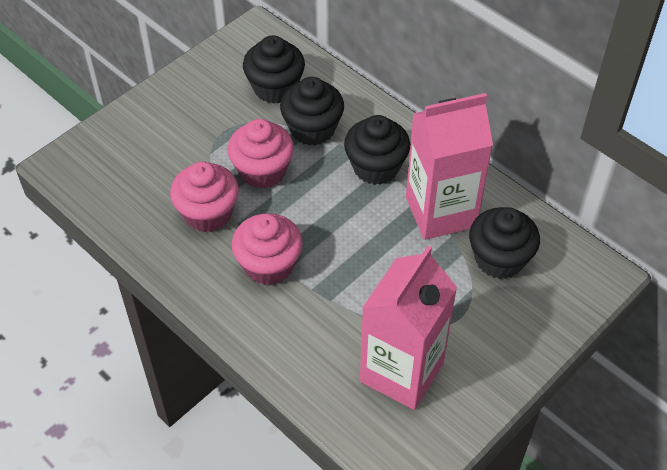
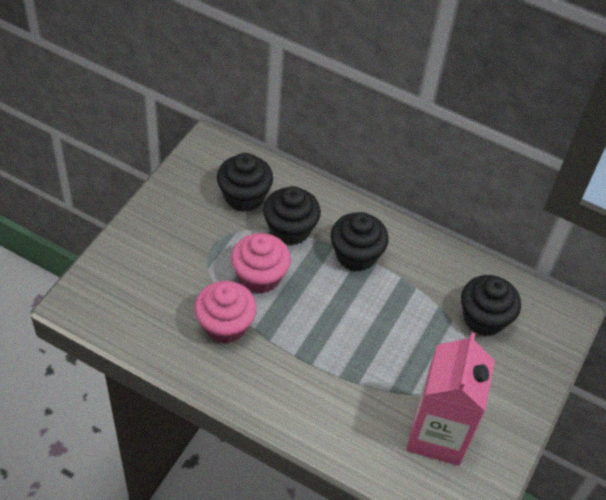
camera: 20 degrees left, 0 degrees up
(269, 265) = (295, 362): pink cupcake -> none
(441, 212) = (423, 286): pink carton -> none

